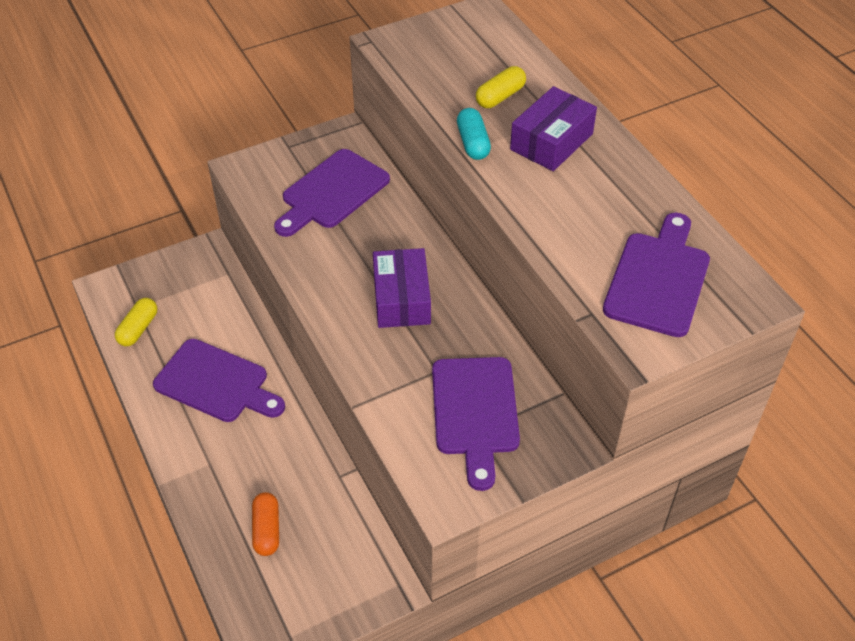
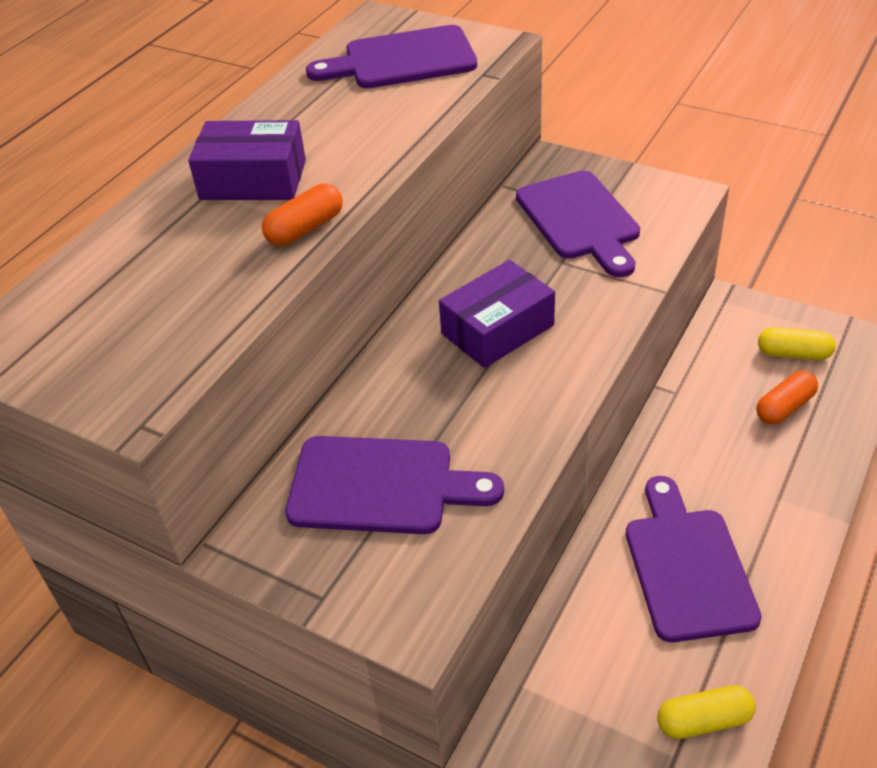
camera: 120 degrees left, 5 degrees down
(473, 143) = (305, 229): turquoise capsule -> orange capsule
(475, 412) = (580, 220): purple cutting board -> purple cutting board turned 105 degrees clockwise
(500, 96) = (194, 247): yellow capsule -> yellow capsule (793, 354)

